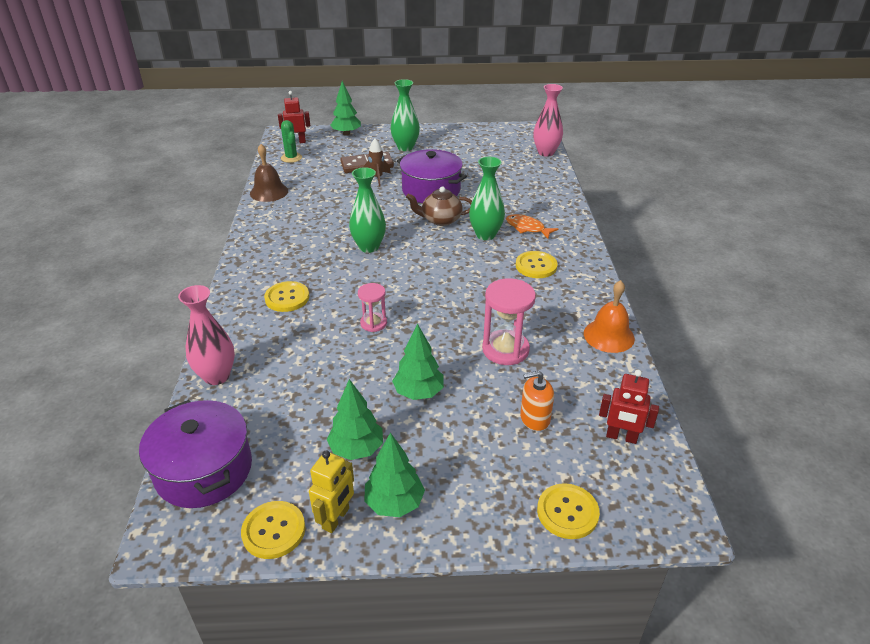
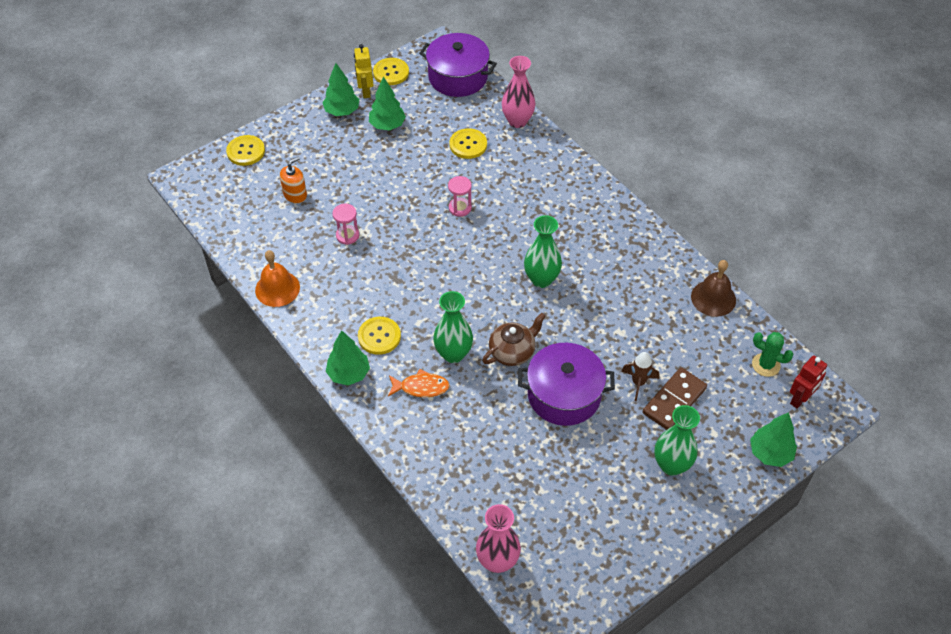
camera: 145 degrees right, 15 degrees up
(287, 298) = (545, 195): yellow button -> yellow button (468, 145)
(418, 392) = (381, 174): green tree -> green tree (349, 374)
(505, 349) = (347, 235): pink hourglass -> pink hourglass, size x0.60
(621, 437) = (233, 209): red robot -> none

